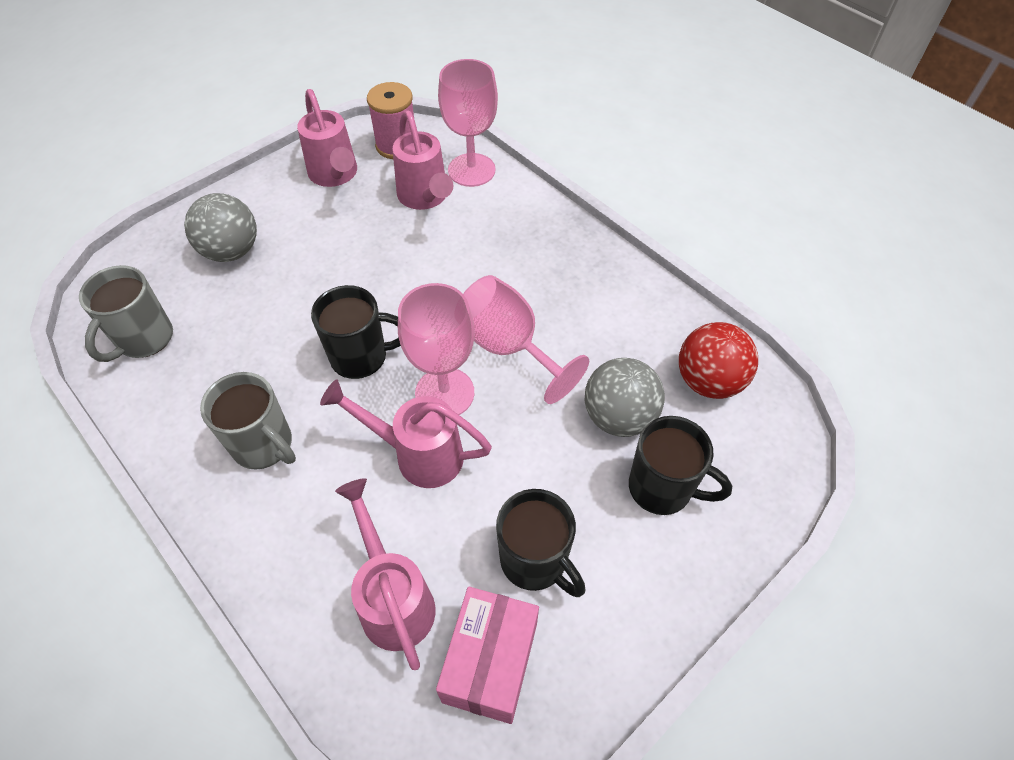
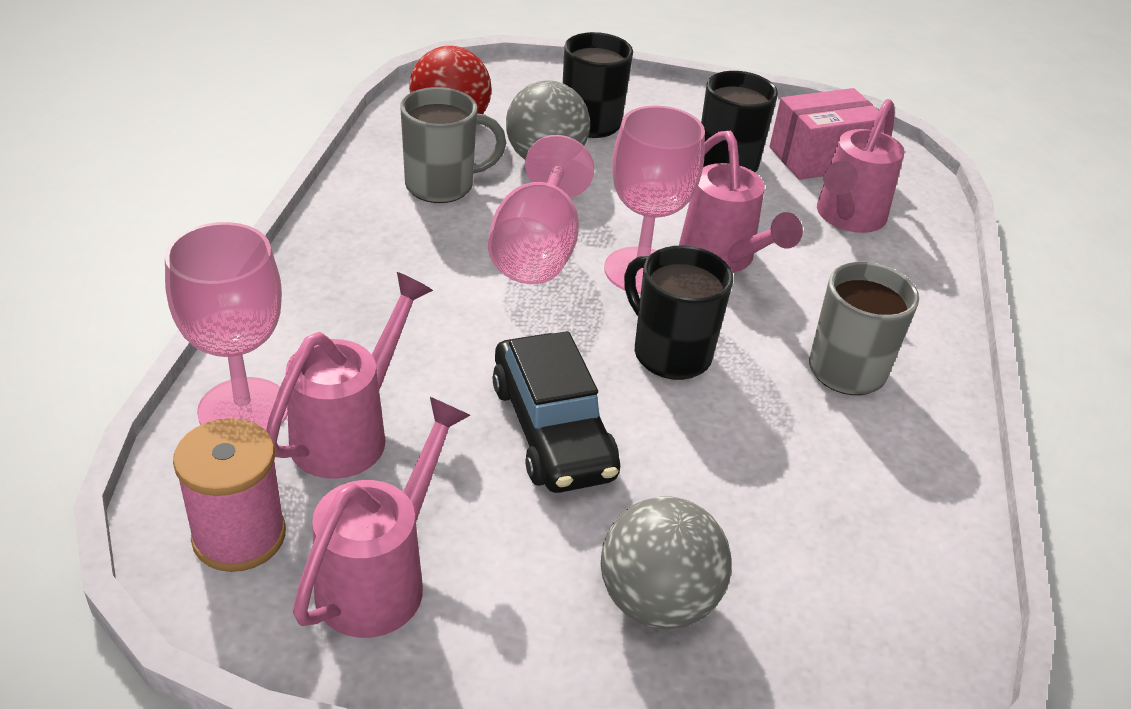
camera: 130 degrees left, 15 degrees down
(144, 339) = (883, 583): grey mug -> grey mug (442, 186)
(357, 270) = (552, 429): none -> black car

